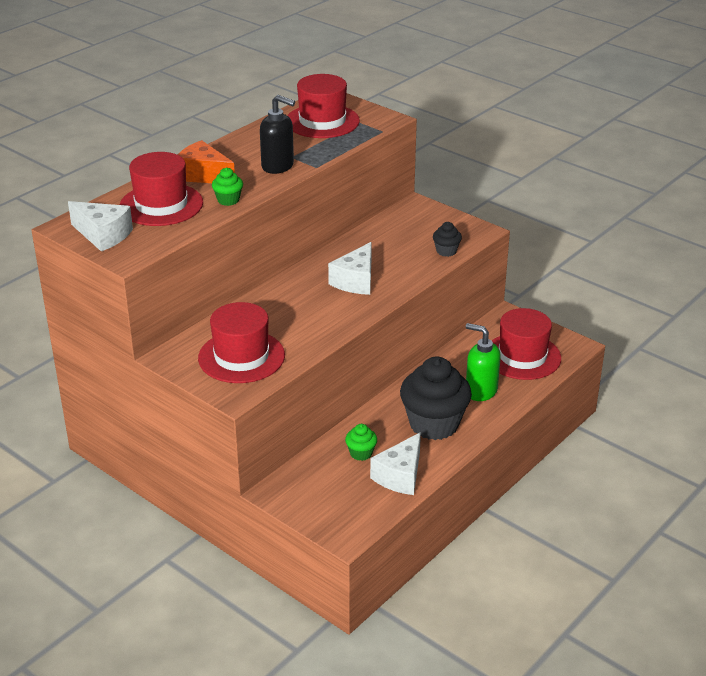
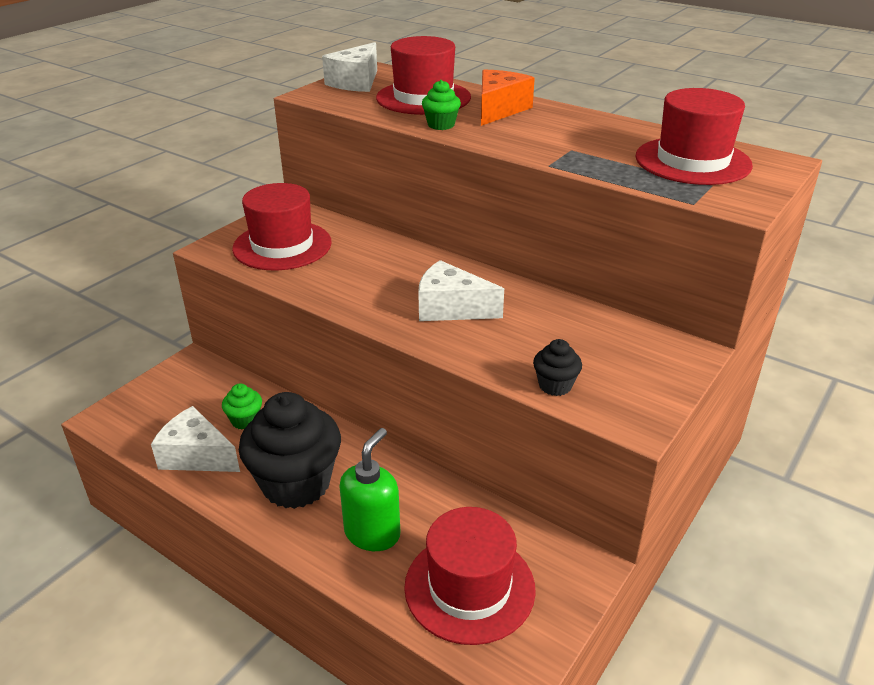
camera: 85 degrees right, 0 degrees up
(278, 166) = (539, 143): black soap dispenser -> none

